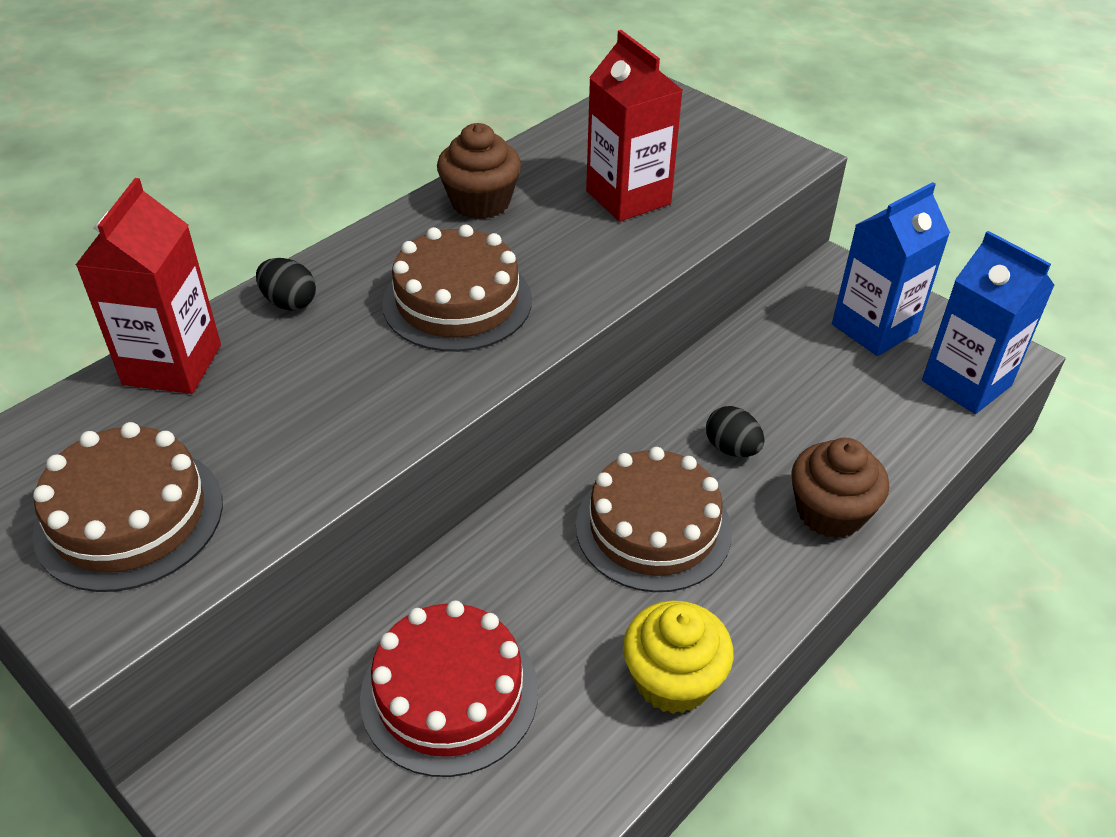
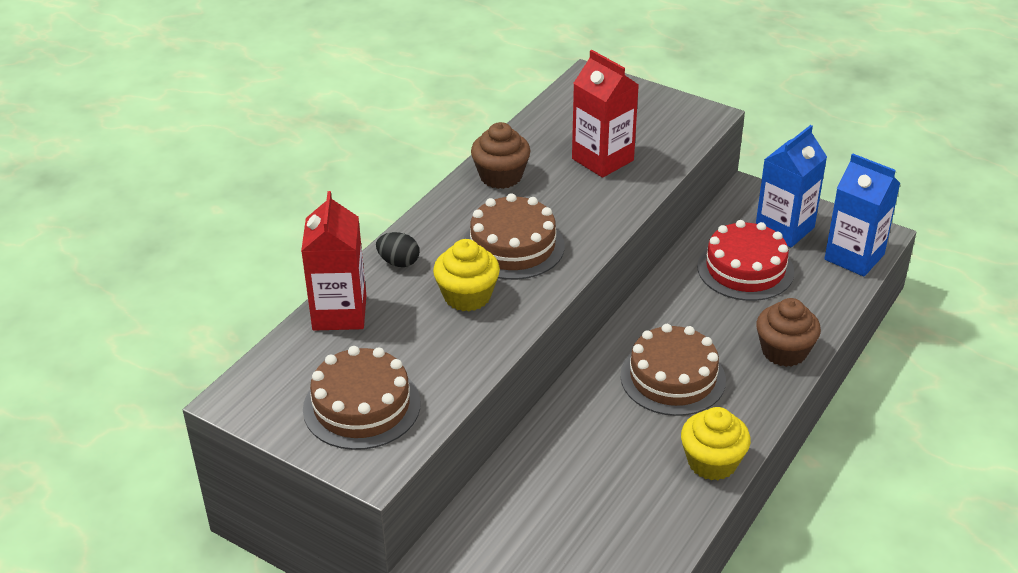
camera: 10 degrees left, 5 degrees down
(362, 366) = (467, 296): none -> yellow cupcake
(449, 693) = (576, 491): red cake -> red cake (745, 269)
(732, 448) = (709, 321): black egg -> none

